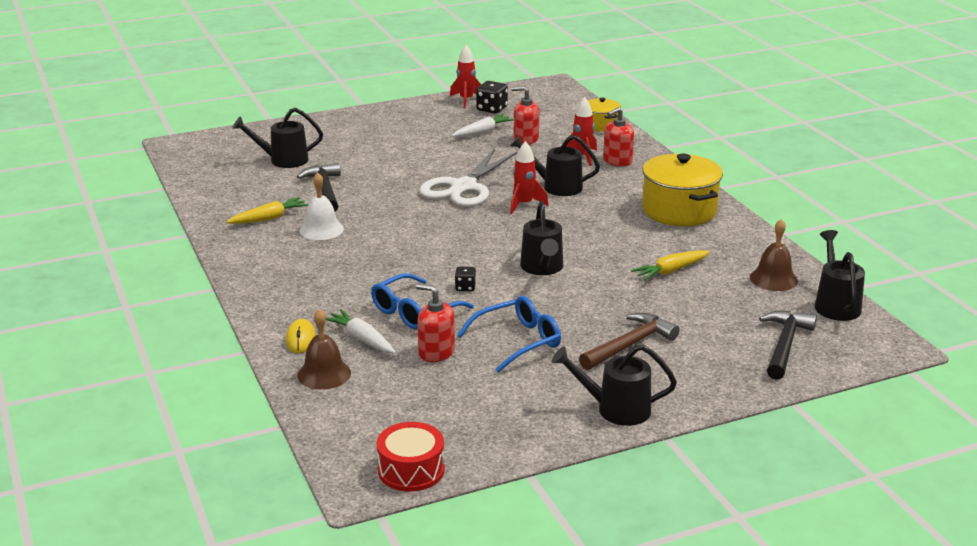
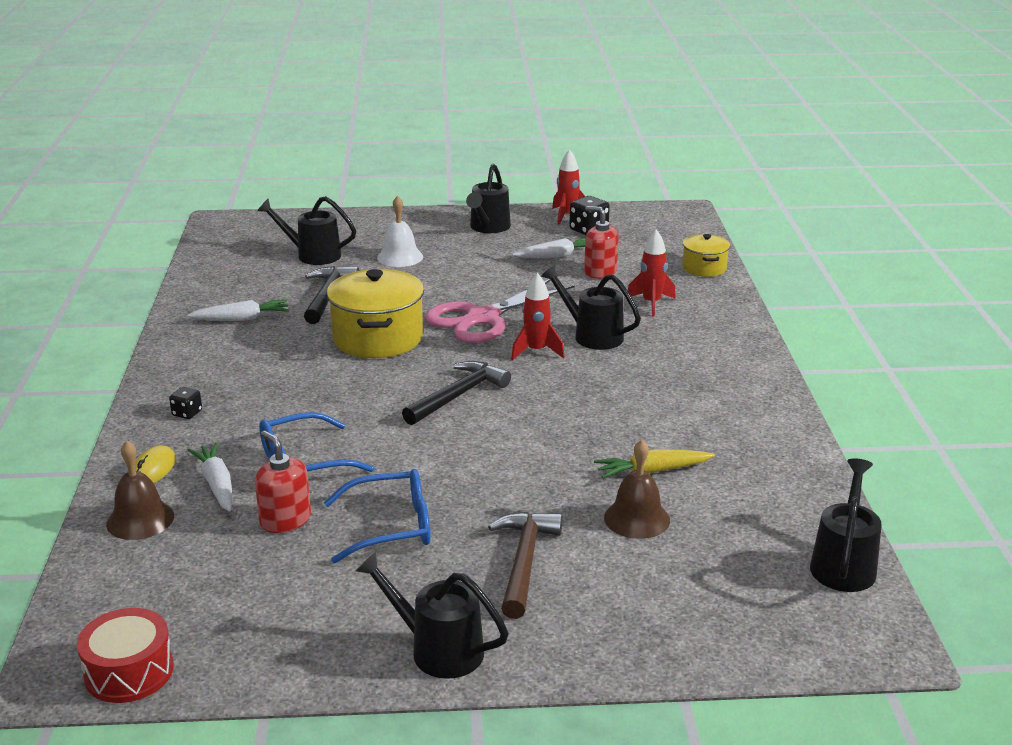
camera: 20 degrees right, 0 degrees up
(269, 218) = (242, 319): yellow carrot -> white carrot
(321, 229) = (285, 341): white bell -> white bell (400, 257)
(464, 187) = (483, 318): white scissors -> pink scissors
(465, 287) = (385, 443): black dice -> black dice (187, 413)
(542, 268) = (495, 436): black watering can -> black watering can (488, 228)
(617, 161) = (690, 316): red soap dispenser -> none
(629, 345) = (524, 562): brown hammer -> brown hammer turned 60 degrees counterclockwise
(679, 210) = (722, 392): yellow pot -> yellow pot (378, 338)
(773, 279) = (782, 509): brown bell -> brown bell (637, 518)
(784, 345) = (730, 609): black hammer -> black hammer (458, 396)

